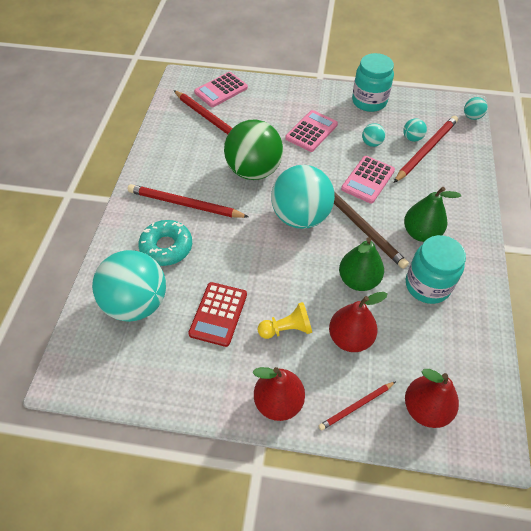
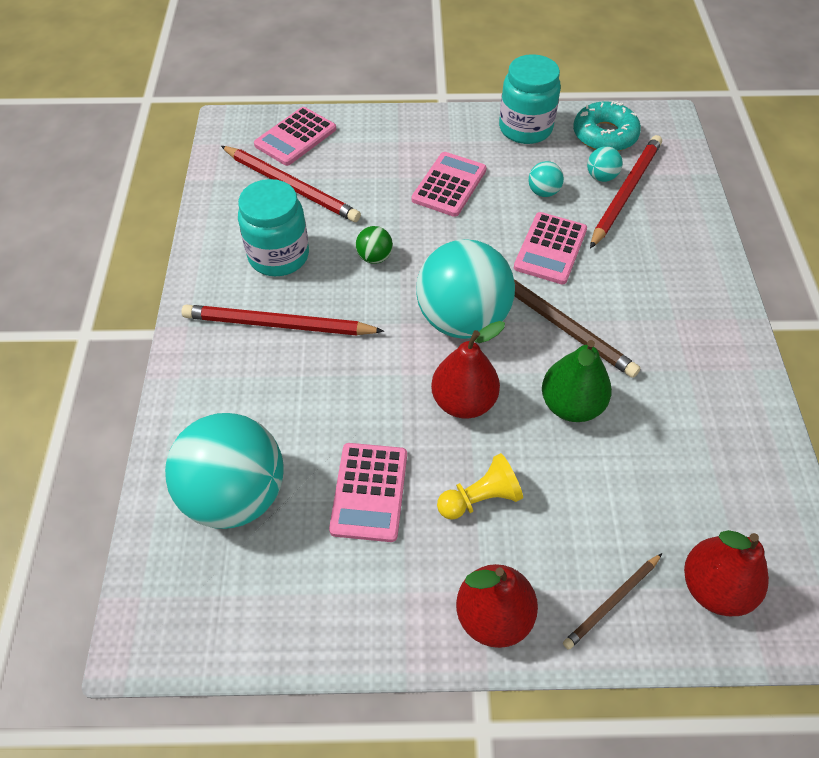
camera: 10 degrees left, 0 degrees up
(166, 247) = (264, 397): turquoise donut -> turquoise donut (604, 135)
(218, 314) = (369, 492): red calculator -> pink calculator
(254, 171) = (374, 257): green ball -> green ball, size x0.41
(350, 338) = (579, 497): red pear -> red pear (463, 402)
(356, 406) = (612, 602): red pencil -> brown pencil
(421, 233) = (646, 319): green pear -> none
(427, 285) = (674, 398): turquoise jar -> turquoise jar (278, 256)
(472, 117) = (680, 134): turquoise ball -> none

